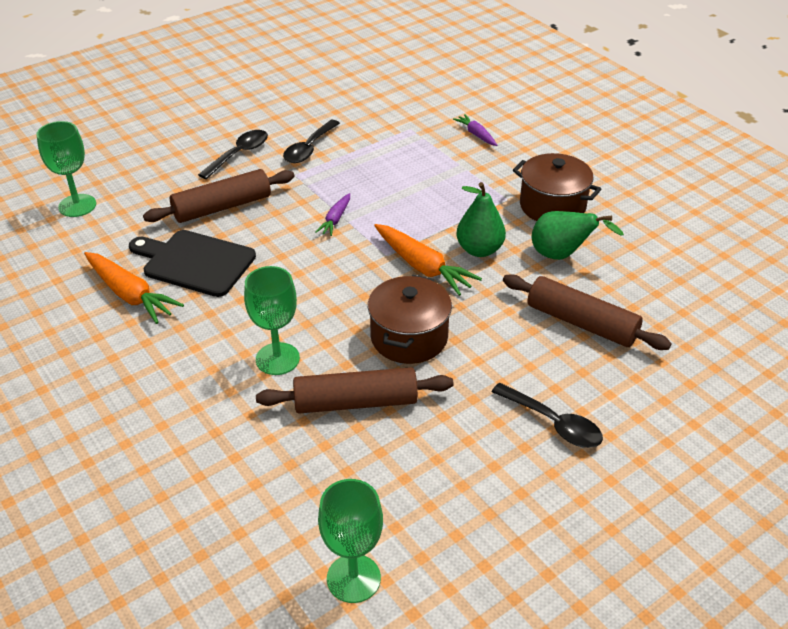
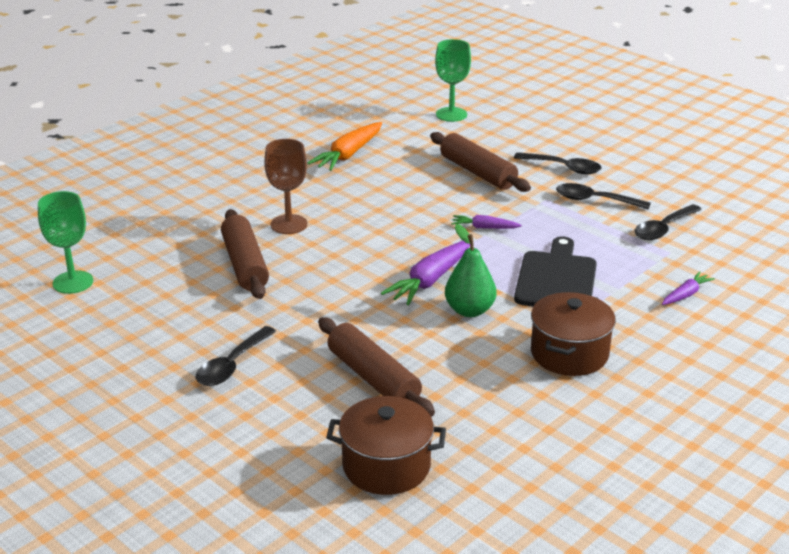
camera: 80 degrees right, 10 degrees down
(195, 262) = (397, 173): black cutting board -> black cutting board (556, 279)
(277, 359) = (289, 224): green goblet -> brown goblet
(372, 124) = (663, 229): none -> black spoon
(409, 337) = (328, 282): brown pot -> brown pot (386, 466)
(423, 267) = (430, 280): orange carrot -> purple carrot
(562, 255) = (481, 363): green pear -> none
(581, 323) = (373, 378): brown rolling pin -> brown rolling pin turned 60 degrees counterclockwise

